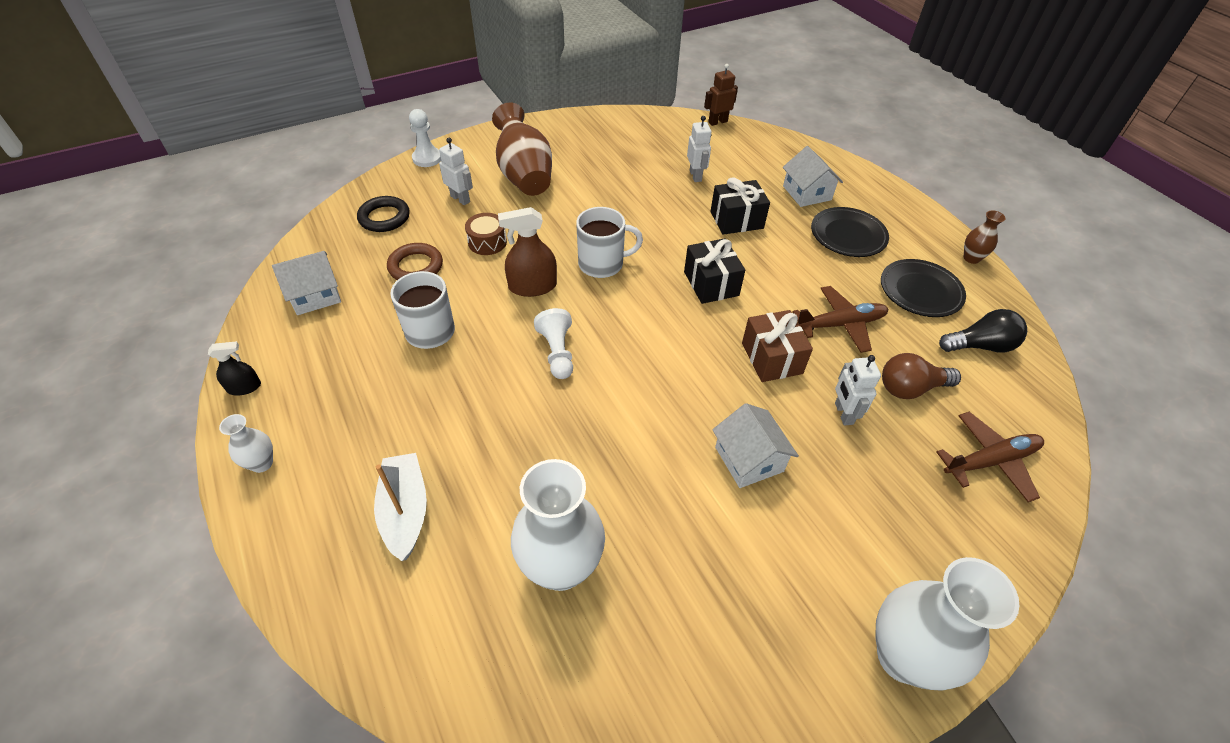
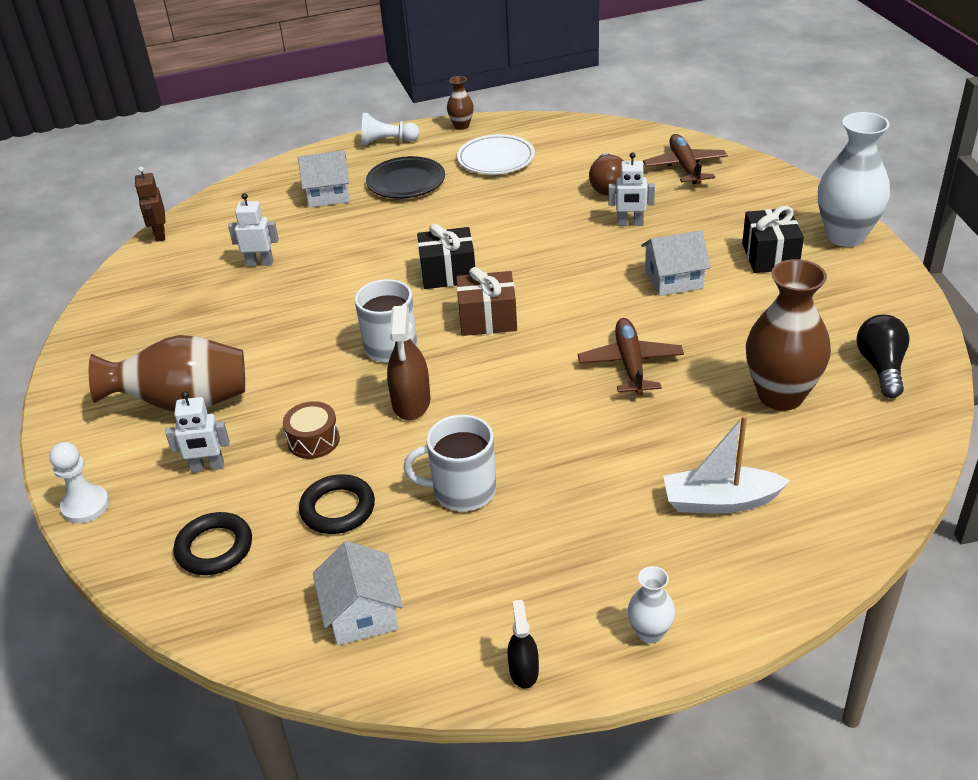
camera: 75 degrees left, 10 degrees down
(416, 266) = (338, 509): brown ring -> black ring
(460, 199) = (207, 467): white robot -> white robot turned 150 degrees counterclockwise
(557, 352) = (522, 387): white pawn -> white pawn (387, 142)
(561, 567) = (780, 395): white vase -> brown vase
(736, 220) = (353, 245): black gift -> black gift (770, 256)
(771, 358) = (559, 251): brown gift -> brown gift (487, 319)
(840, 324) = (526, 207): brown plane -> brown plane (630, 364)
(920, 291) = (496, 159): black plate -> white plate
(980, 346) = (568, 145): black light bulb -> black light bulb (881, 367)

